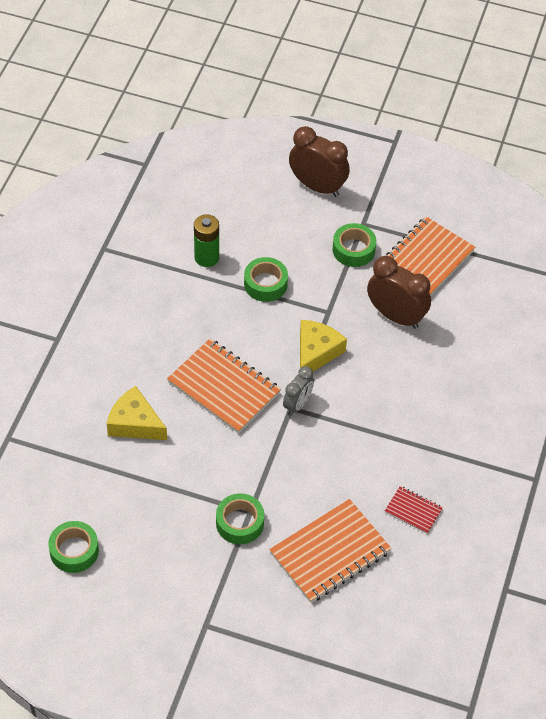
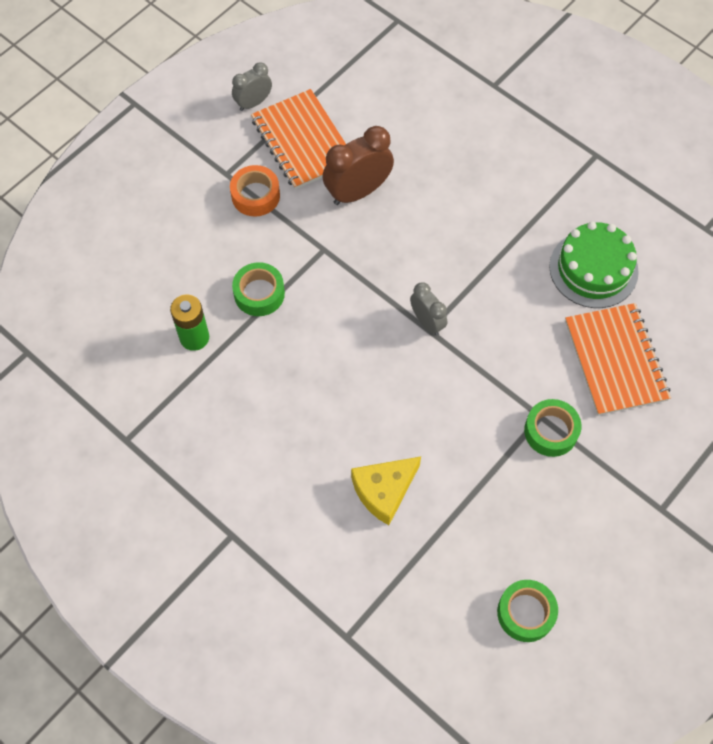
camera: 65 degrees left, 10 degrees up
(224, 387) = (376, 384): orange notebook -> none
(316, 352) = (370, 280): yellow cheese -> none
(317, 186) = (154, 195): brown clock -> none
(353, 250) = (255, 195): green tape -> orange tape
(413, 510) = (593, 269): red notebook -> green cake
(442, 216) = (253, 103): none -> grey clock

